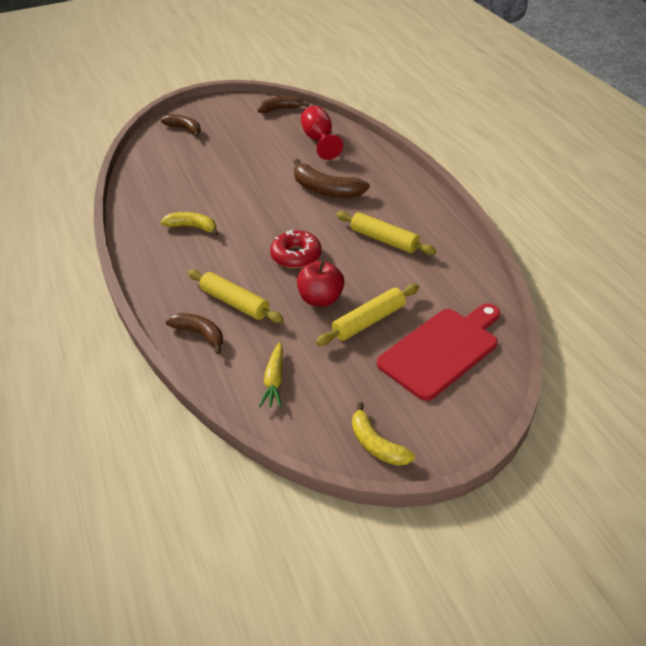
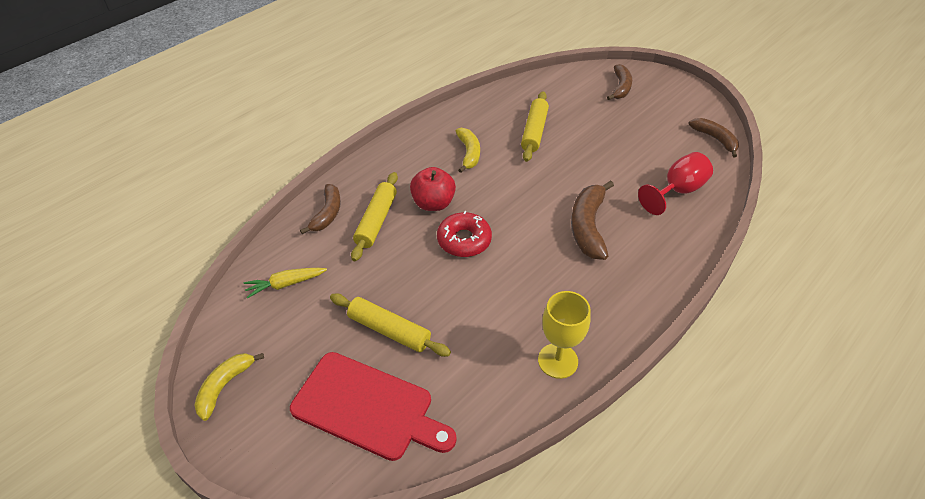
camera: 65 degrees right, 5 degrees up
(321, 299) = (407, 281): red apple -> red apple (433, 203)
(384, 240) = (528, 304): yellow rolling pin -> yellow rolling pin (534, 131)
(443, 240) = (558, 361): none -> yellow goblet

